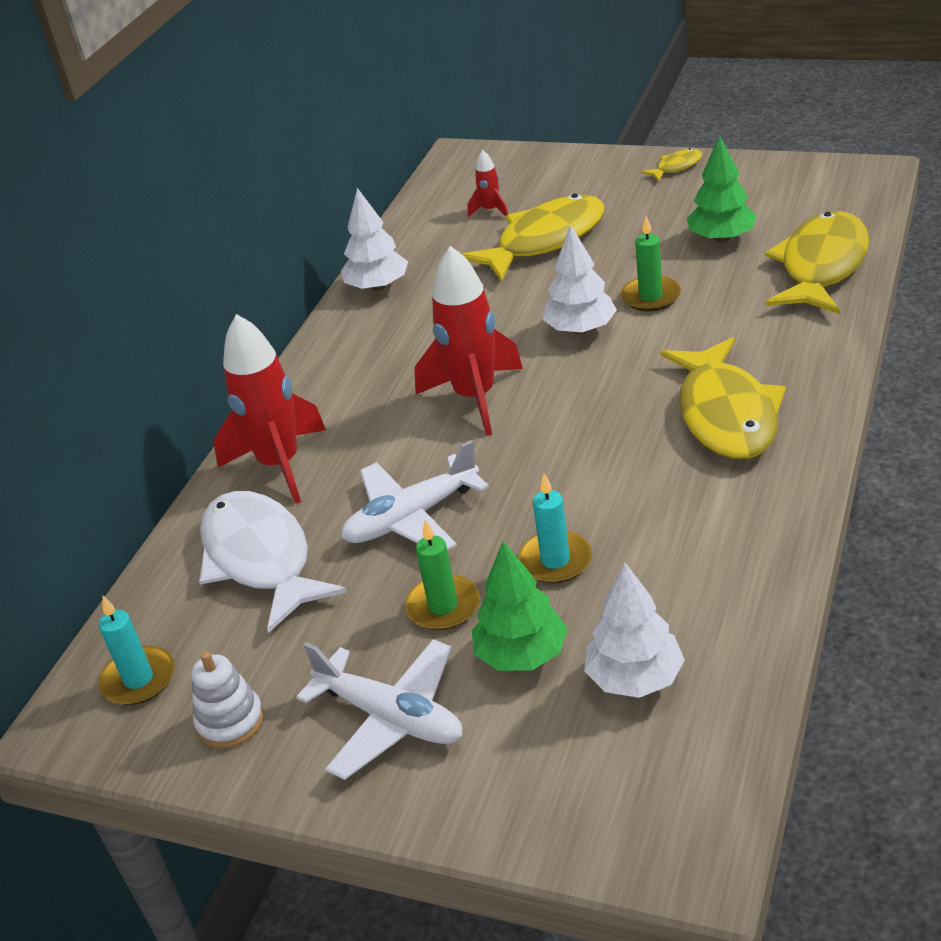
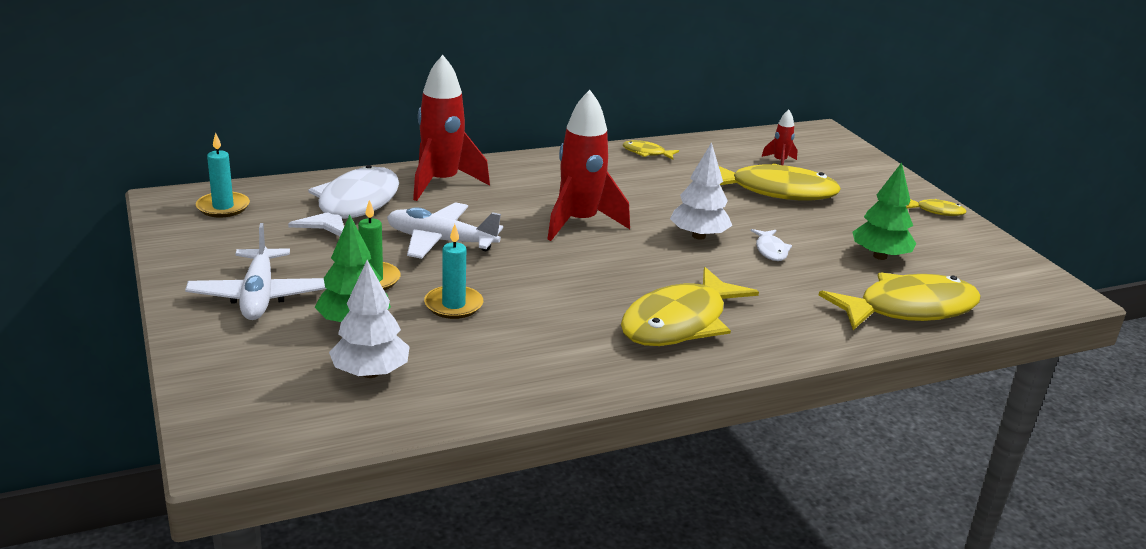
camera: 40 degrees right, 10 degrees down
(230, 721) = (213, 246): white stacking toy -> none
(378, 286) = (646, 153): white tree -> yellow fish
(650, 297) = (770, 250): green candle -> white fish

